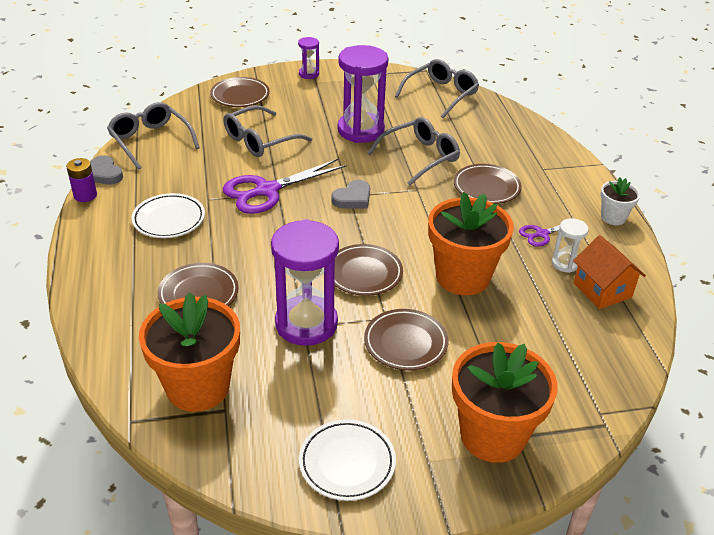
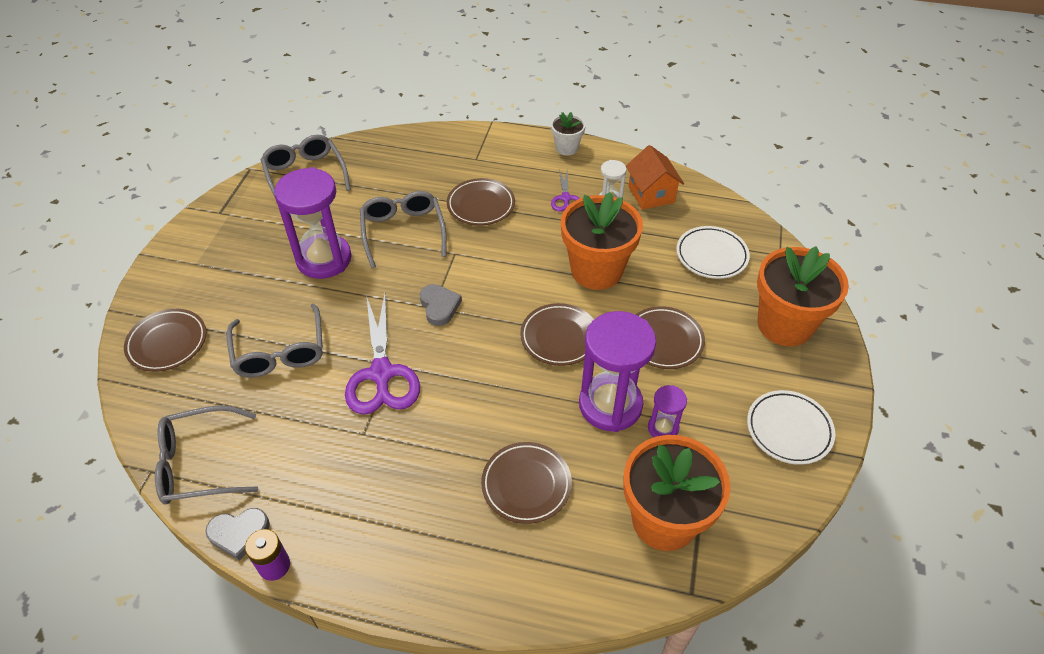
camera: 65 degrees left, 10 degrees up
(169, 219) = (380, 482): white plate -> white plate (711, 255)
(309, 74) = (173, 264): purple hourglass -> purple hourglass (663, 428)
(602, 290) = (651, 194): orange house -> orange house turned 75 degrees clockwise

